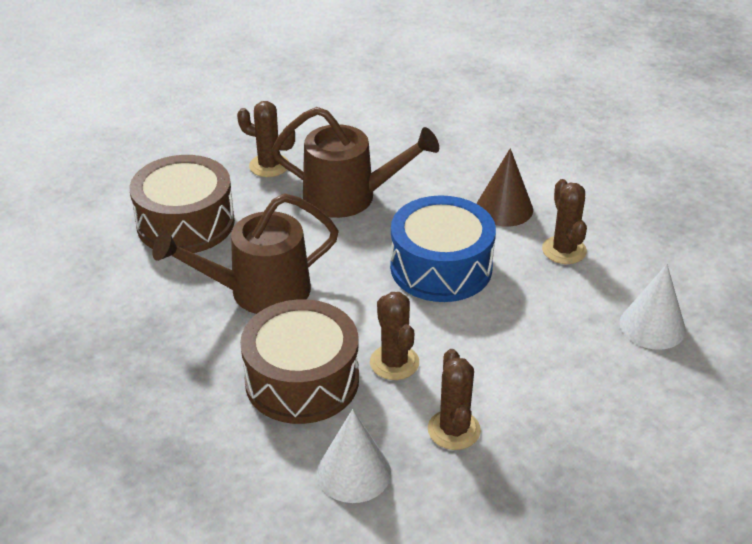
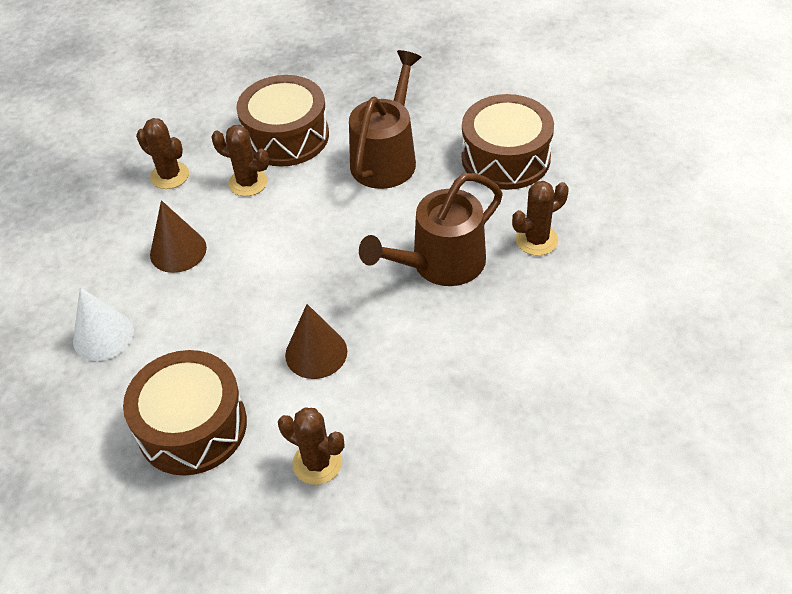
camera: 135 degrees right, 10 degrees up
(353, 472) = (199, 121): white cone -> none
(441, 267) = (299, 263): blue drum -> none
(524, 348) = (178, 251): none -> brown cone
(564, 250) = (227, 350): brown cactus -> brown cactus (317, 463)
(635, 226) = (192, 426): none -> brown drum

